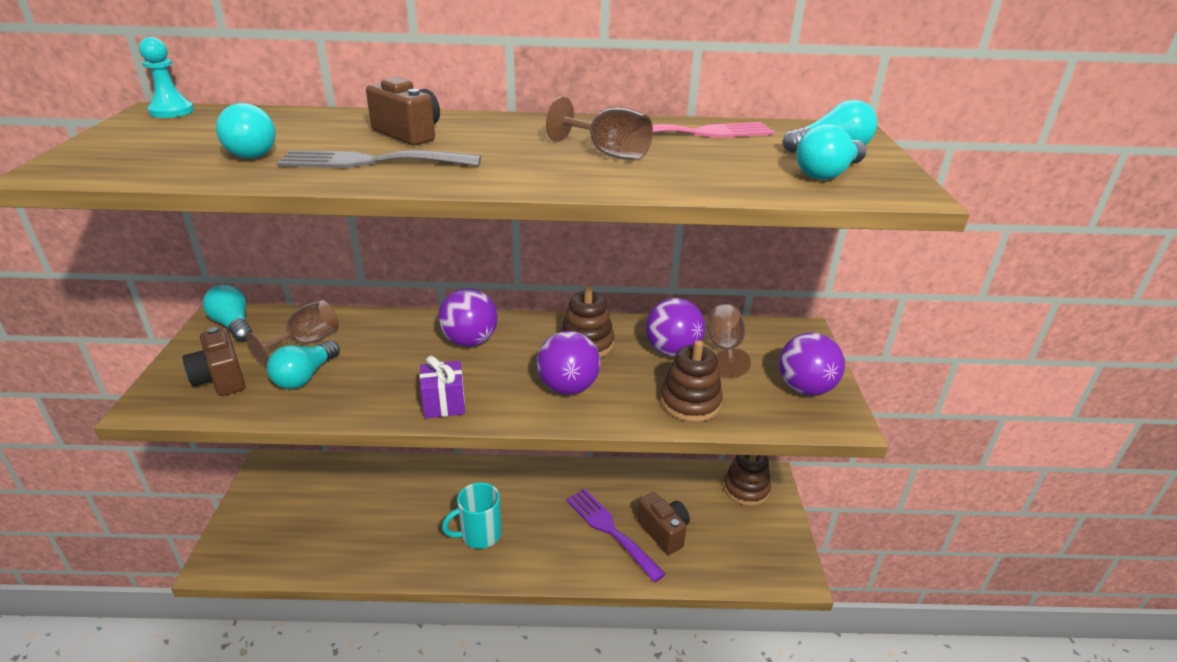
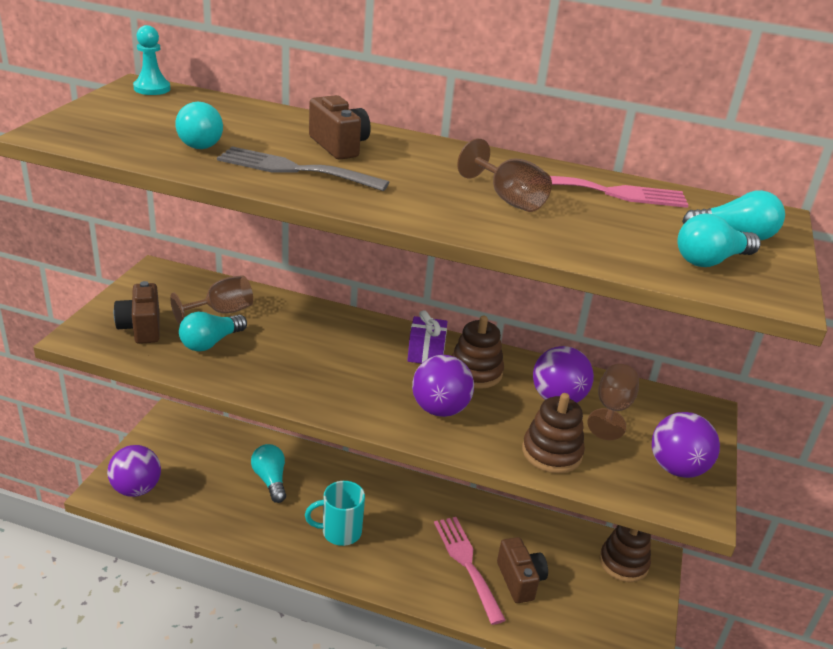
camera: 15 degrees right, 0 degrees up
(233, 325) = (165, 281): turquoise light bulb -> turquoise light bulb (270, 480)
(444, 404) = (321, 396): purple gift -> purple gift (426, 354)
(470, 341) = (366, 344): purple ball -> purple ball (136, 489)
(610, 530) = (466, 563): purple fork -> pink fork

